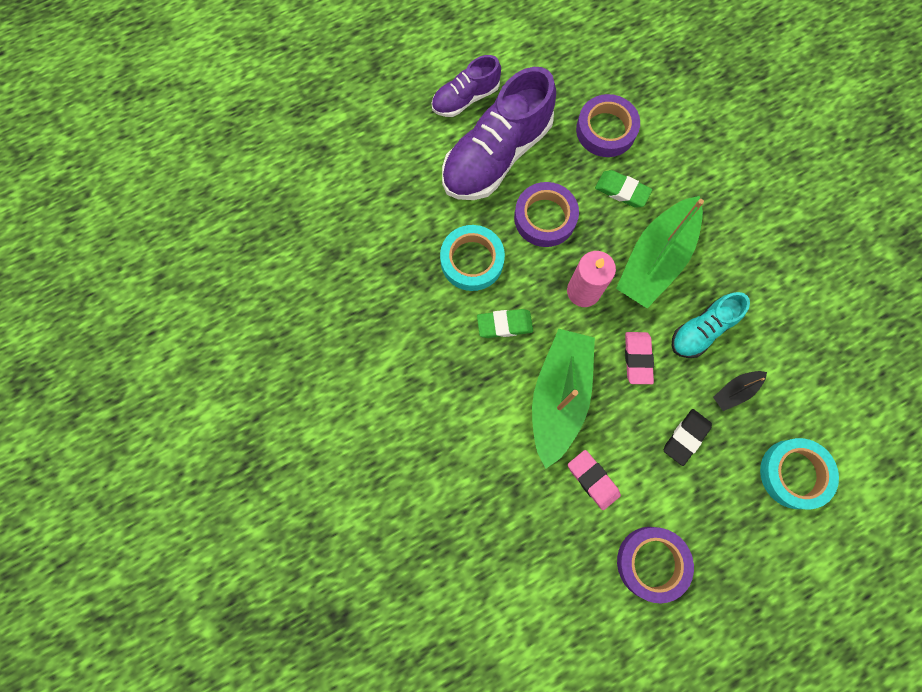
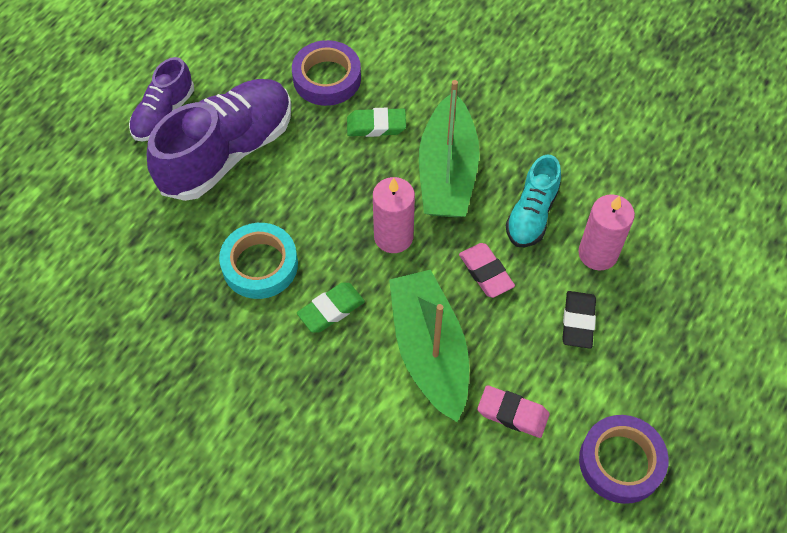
camera: 30 degrees left, 15 degrees down
(496, 155) = (227, 152): purple shoe -> purple shoe turned 150 degrees counterclockwise
(545, 218) = (313, 187): purple tape -> none
(735, 391) = (598, 253): black boat -> pink candle
(794, 474) = (700, 300): turquoise tape -> none

